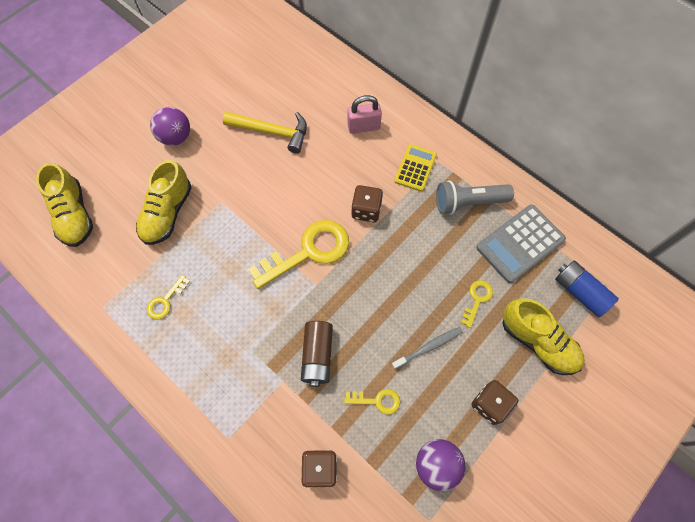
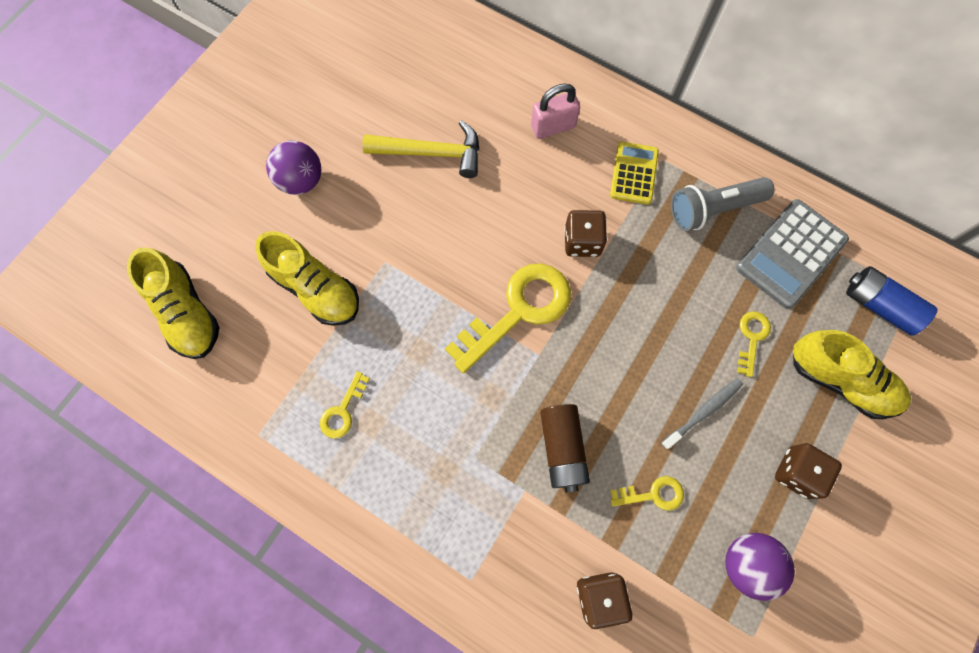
camera: 10 degrees left, 5 degrees up
(167, 213) = (316, 289): yellow shoe -> yellow shoe turned 60 degrees counterclockwise

